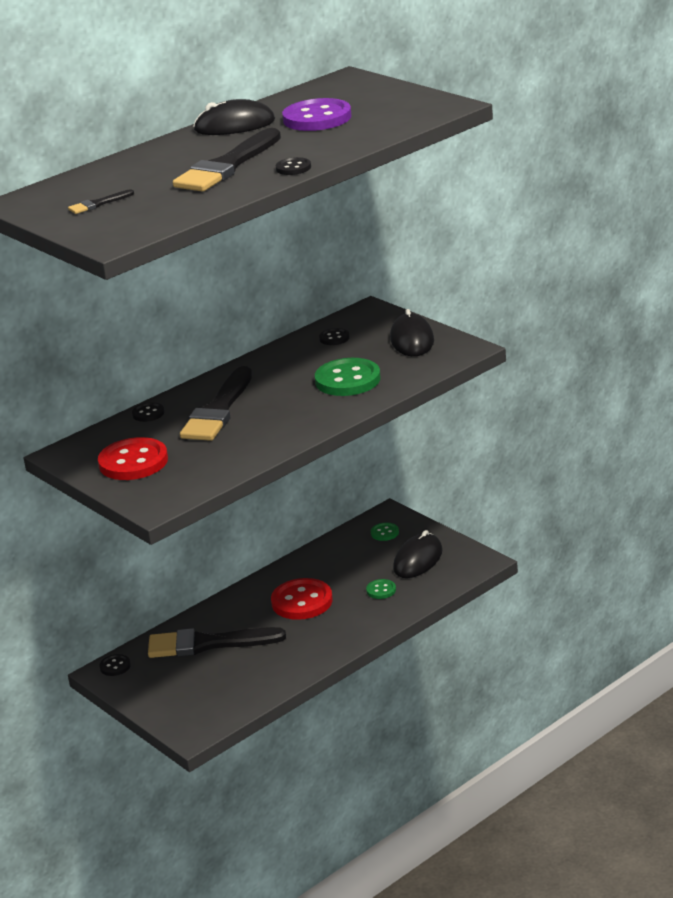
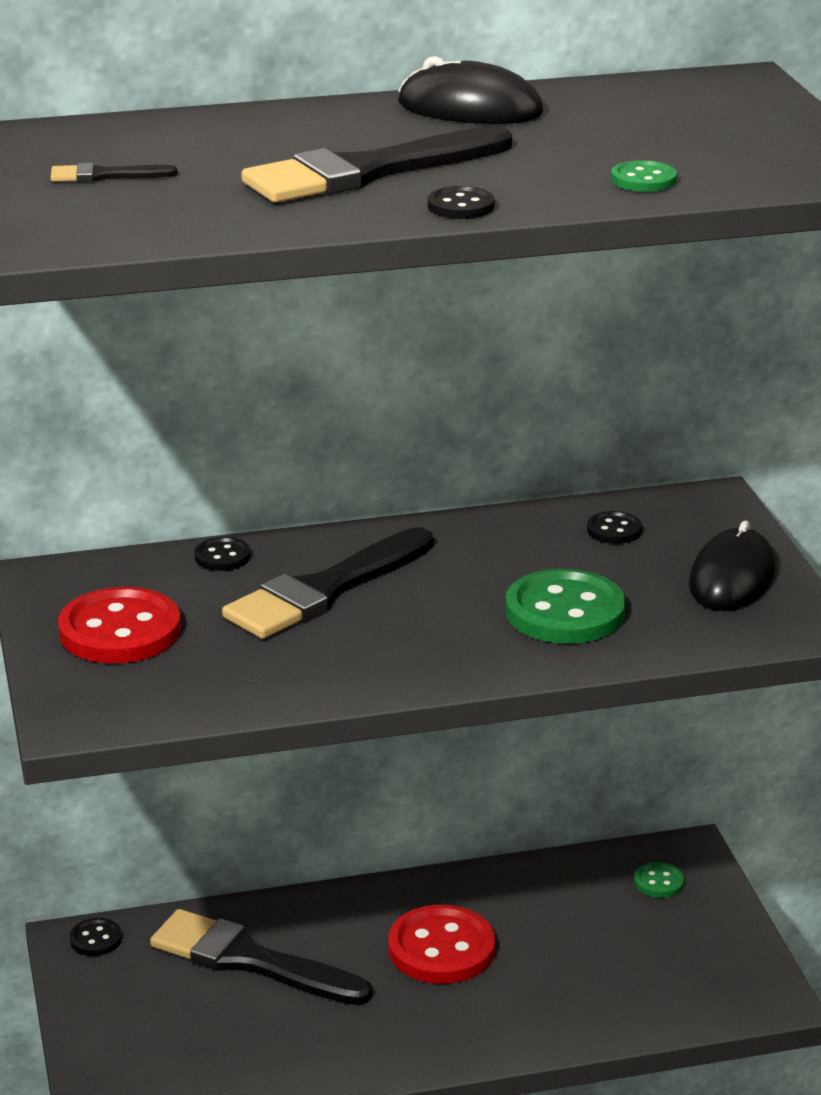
camera: 25 degrees right, 0 degrees up
(317, 118) = (608, 133): purple button -> none
(381, 590) = (574, 982): green button -> green button (643, 180)
(418, 560) = (673, 952): black mouse -> none

